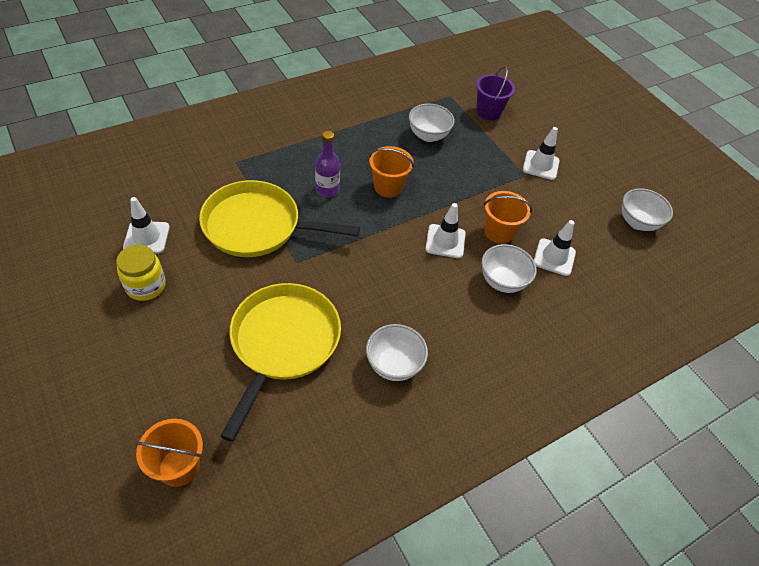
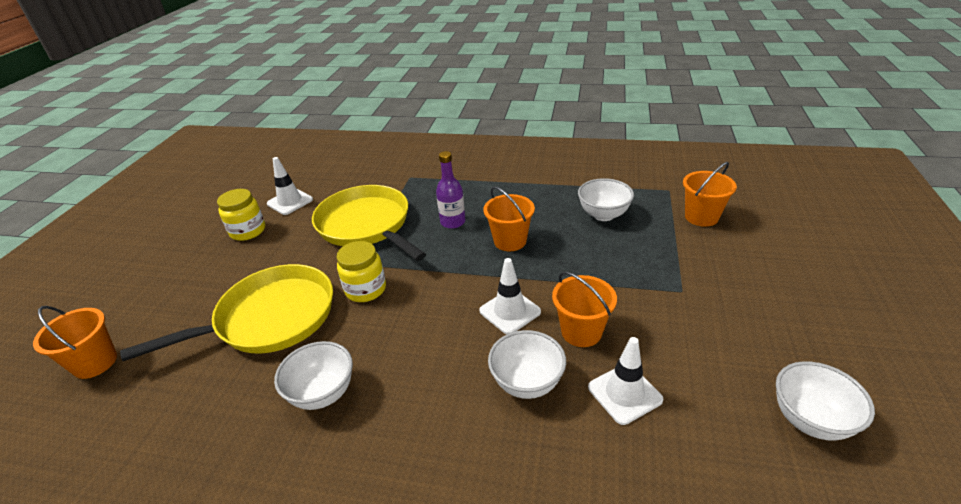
camera: 50 degrees right, 15 degrees down
(329, 279) = (365, 289): none -> yellow jar
(488, 112) = (701, 217): purple bucket -> orange bucket
(540, 165) = (716, 290): white traffic cone -> none

